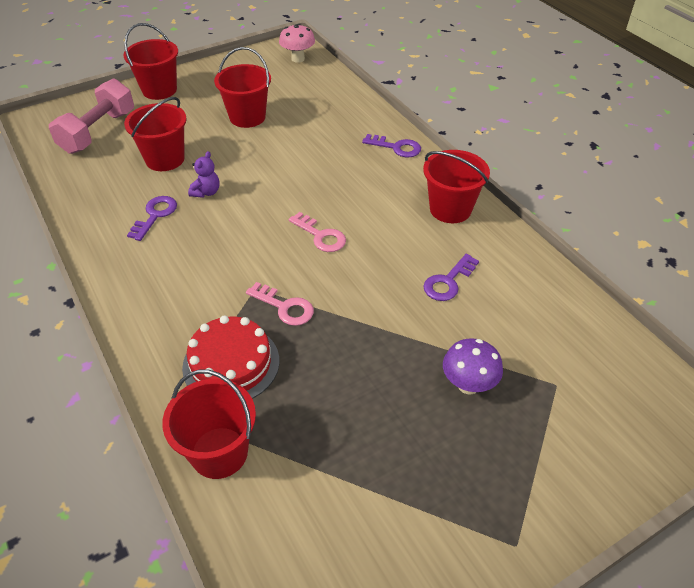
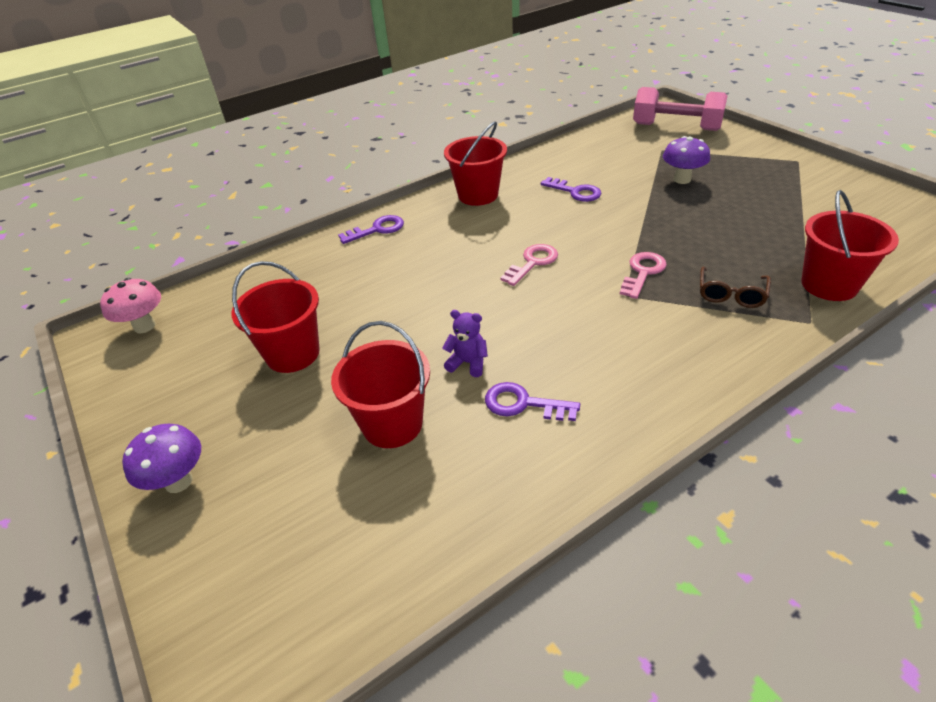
camera: 90 degrees left, 5 degrees down
(98, 132) = (303, 543): pink dumbbell -> pink dumbbell (676, 127)
(159, 90) = (178, 481): red bucket -> purple mushroom
(231, 363) = (731, 294): red cake -> brown glasses
(396, 147) = (377, 230): purple key -> purple key turned 45 degrees clockwise

